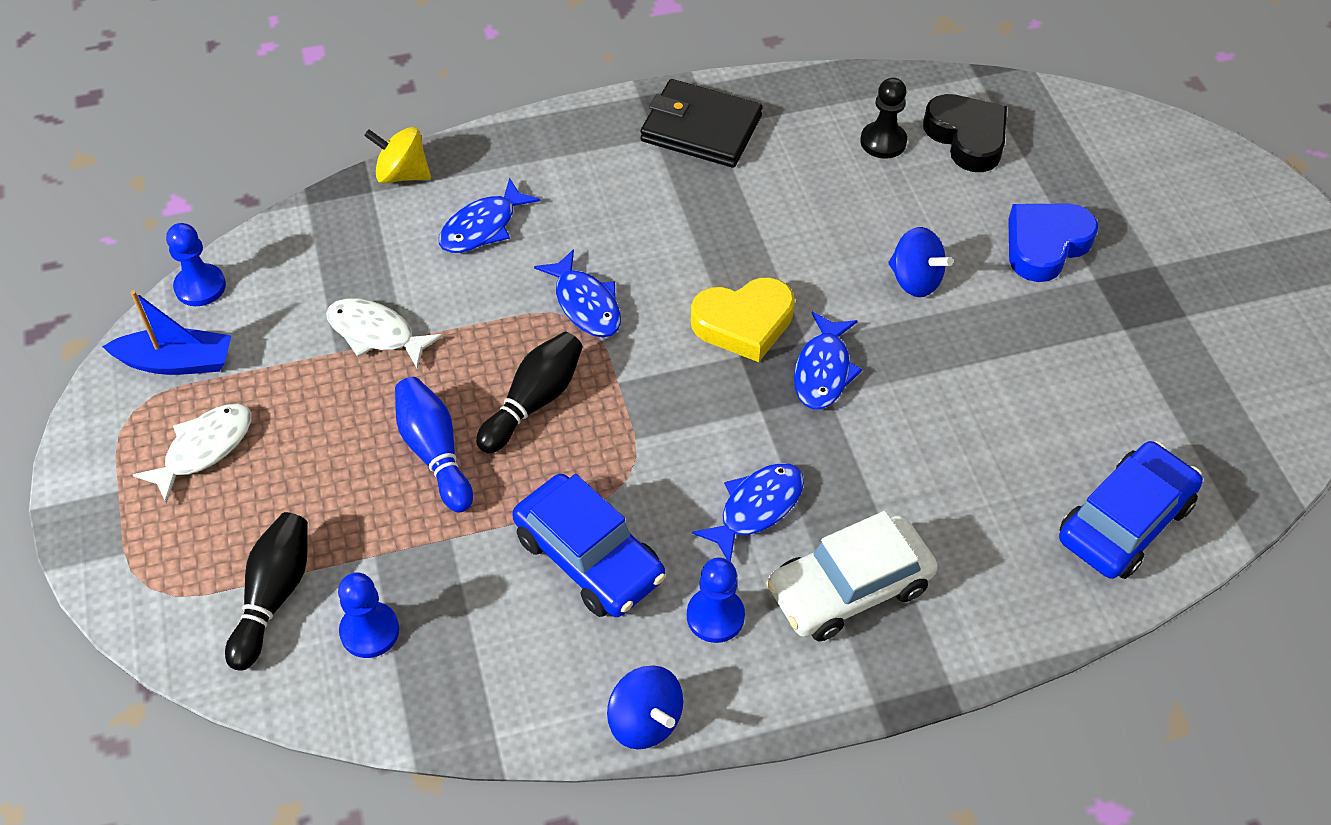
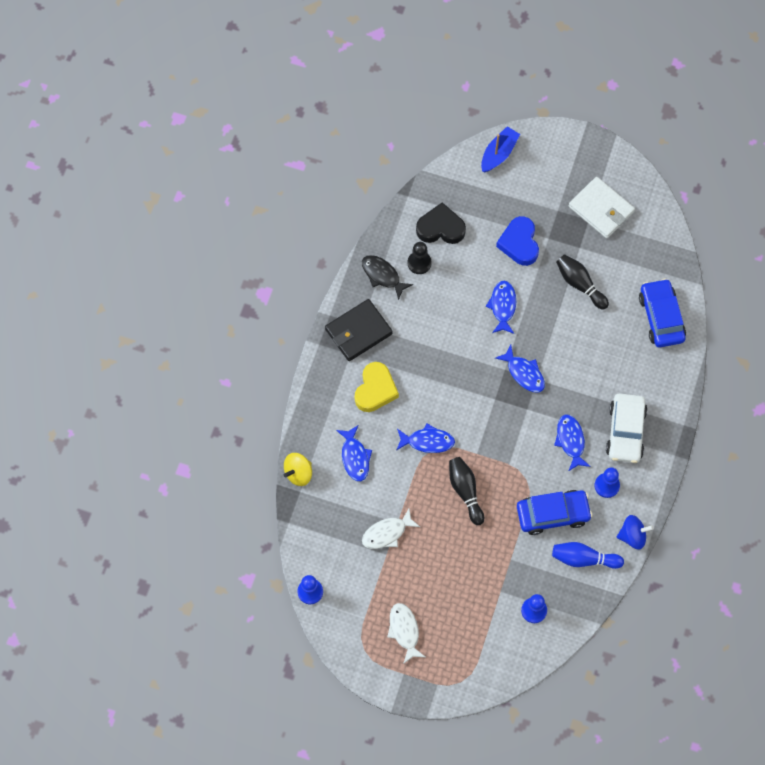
camera: 55 degrees left, 15 degrees up
(176, 362) = (348, 621): blue boat -> blue boat (498, 154)
(274, 596) = (495, 637): black bowling pin -> black bowling pin (580, 284)
(434, 452) = (465, 543): blue bowling pin -> blue bowling pin (584, 559)
(744, 323) = (480, 387): yellow heart -> yellow heart (375, 390)
(820, 111) = (382, 275): none -> black fish
(915, 280) = (503, 306): blue spinning top -> blue fish
(1224, 322) = (601, 209): none -> white wallet

